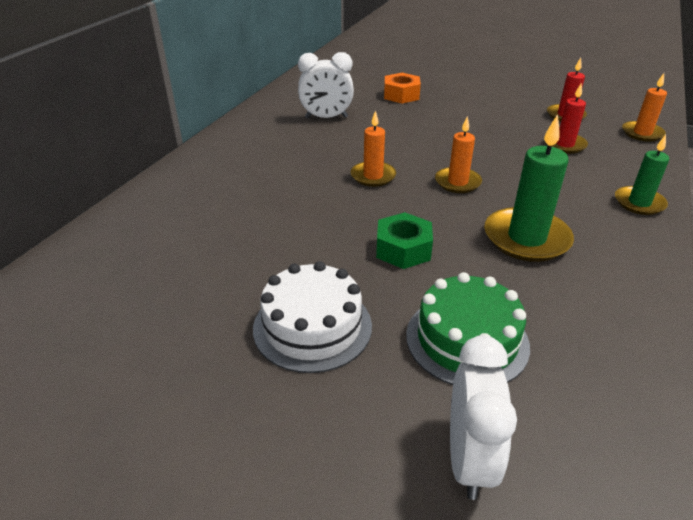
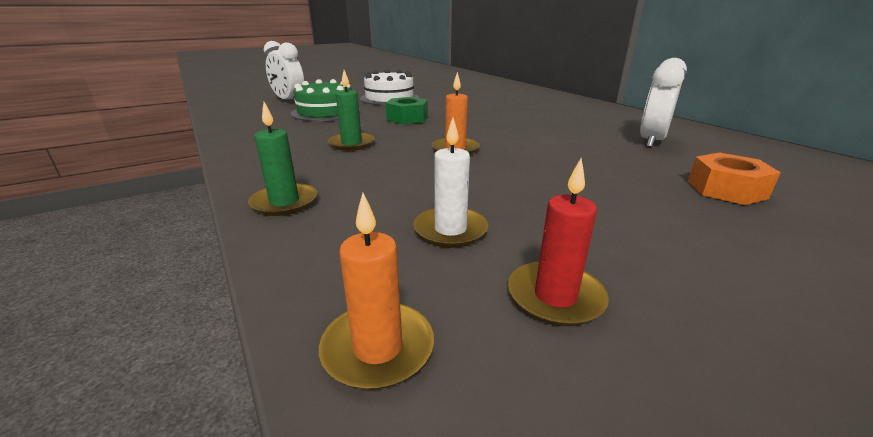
camera: 125 degrees right, 10 degrees down
(373, 176) = (505, 130): orange candle -> none
(526, 238) = (351, 144): green candle -> green candle, size x0.62
(564, 145) = (450, 230): red candle -> white candle

